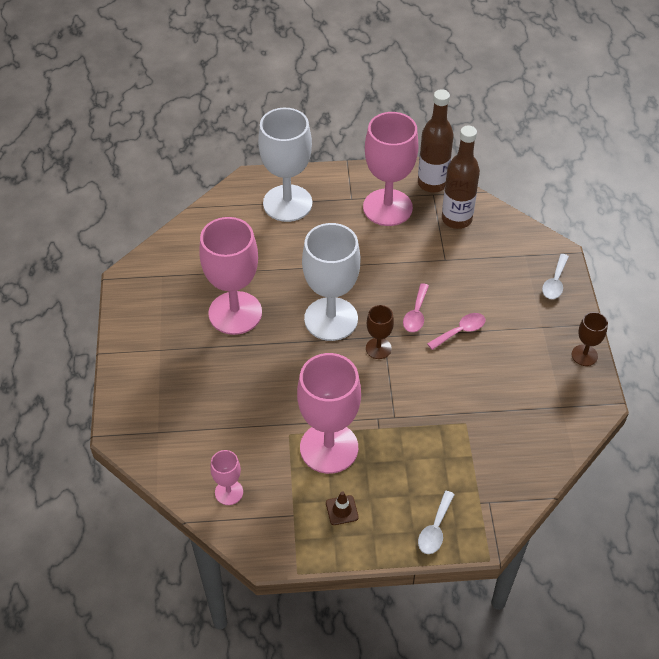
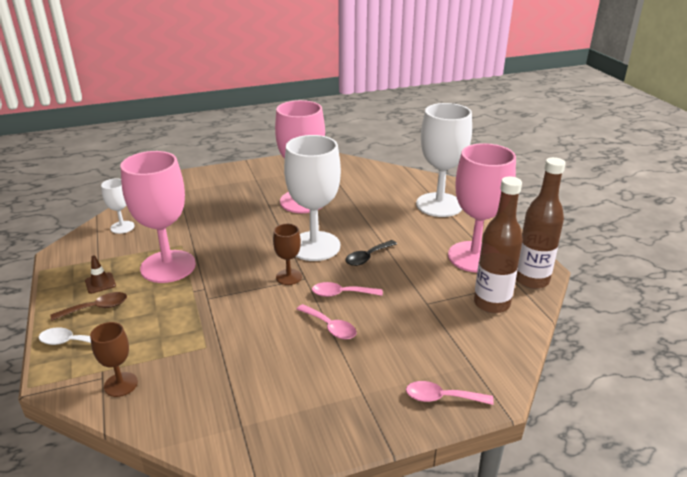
camera: 75 degrees right, 20 degrees down
(229, 492) = (122, 227): pink goblet -> white goblet
(364, 282) = (367, 257): none -> black spoon
(386, 511) = (96, 308): none -> brown spoon
(555, 282) = (442, 398): white spoon -> pink spoon
(584, 355) = (330, 441): brown goblet -> brown goblet (121, 384)

